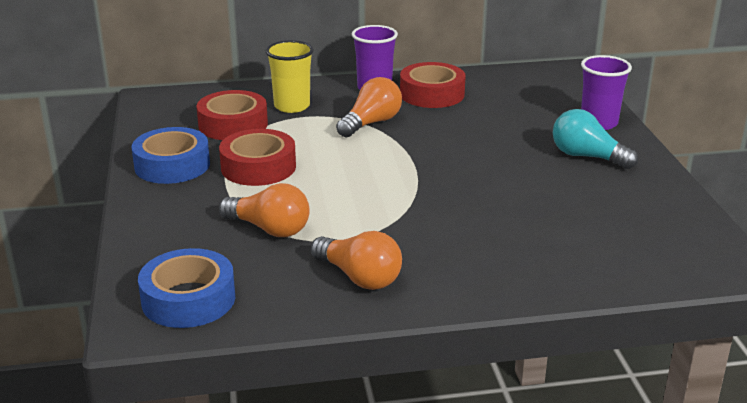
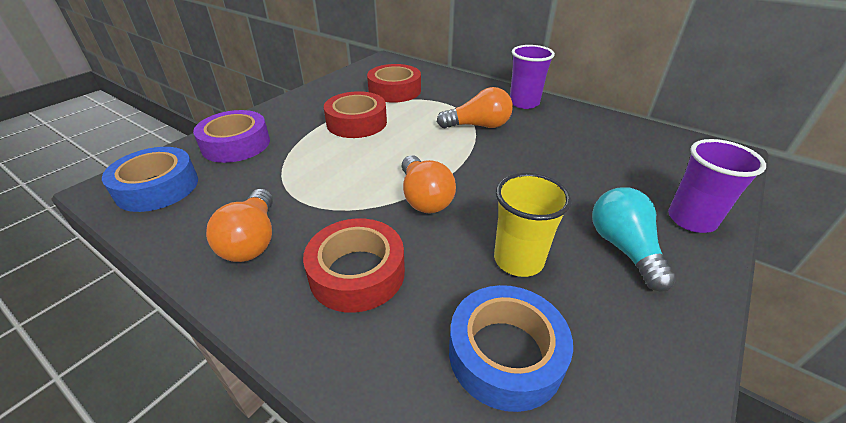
camera: 45 degrees right, 10 degrees up
(172, 165) = (320, 100): blue tape -> blue tape (505, 354)
(179, 237) = (236, 144): none -> purple tape
(269, 229) = (282, 167): orange light bulb -> orange light bulb (424, 197)
(292, 106) = (448, 93): yellow cup -> yellow cup (518, 260)
(432, 94) = (561, 124): red tape -> red tape (357, 273)

